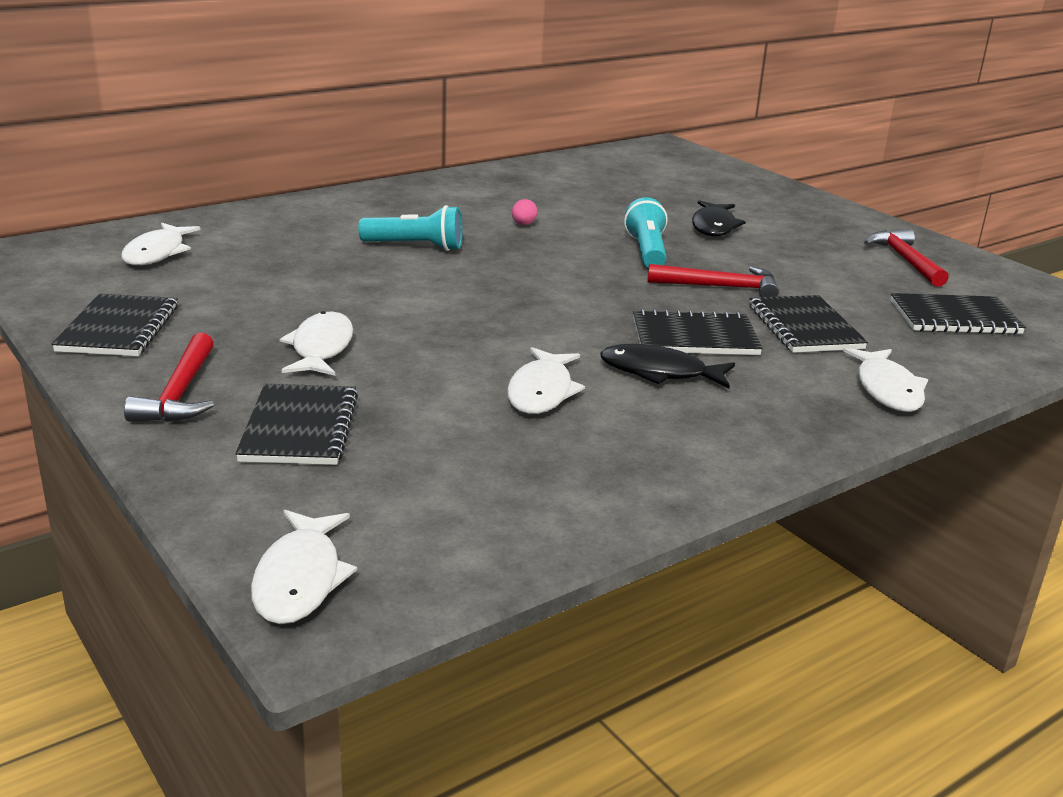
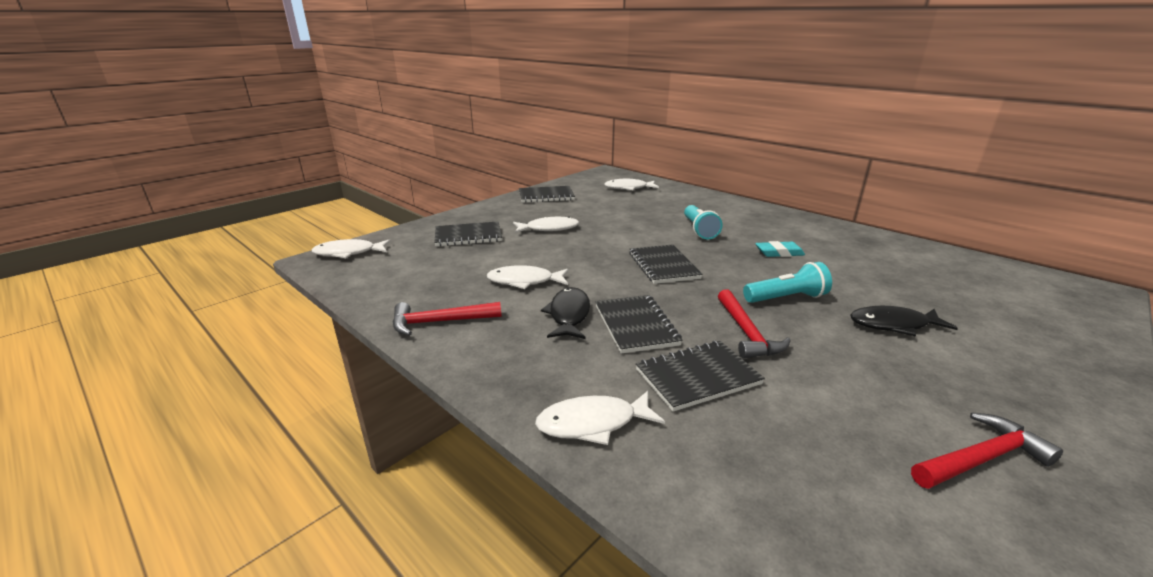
camera: 80 degrees right, 0 degrees up
(180, 393) = (493, 213): red hammer -> red hammer (440, 322)
(523, 224) = (779, 253): pink egg -> turquoise eraser
(954, 317) = (823, 492): black notebook -> black notebook (663, 266)

